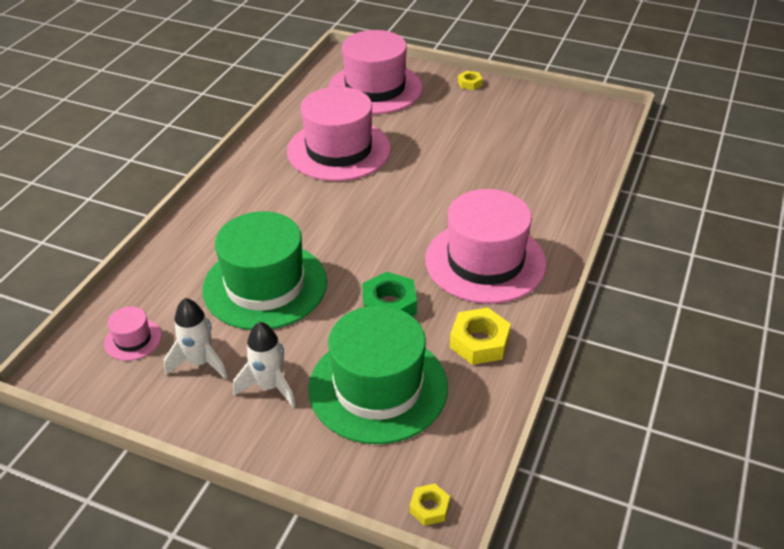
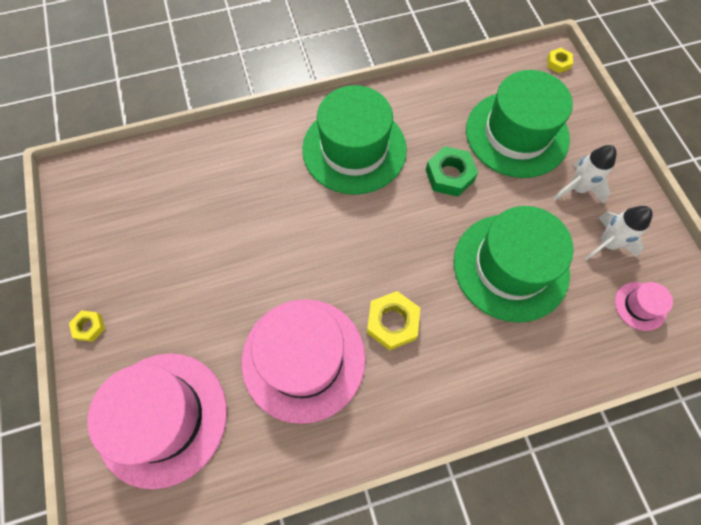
camera: 130 degrees left, 25 degrees up
(479, 342) = (431, 108): yellow nut -> yellow nut (392, 322)
(485, 261) = (354, 149): pink hat -> green hat

